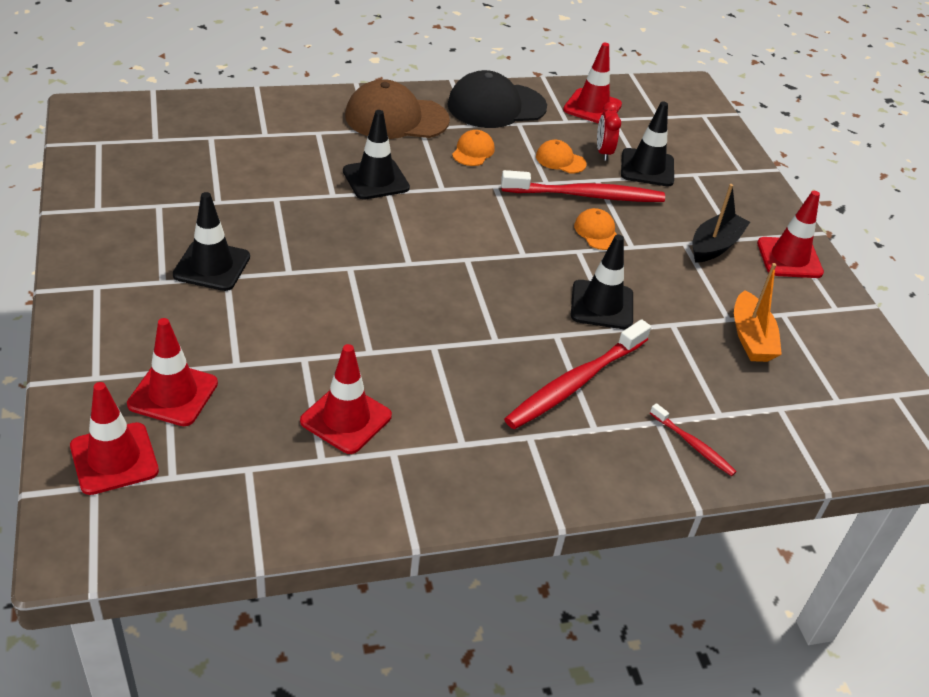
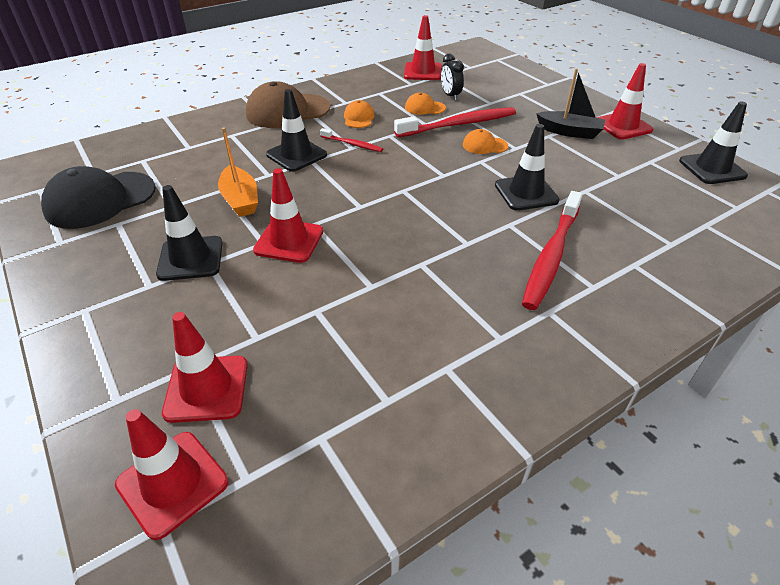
camera: 15 degrees left, 0 degrees up
(346, 419) = (386, 353): red traffic cone -> red traffic cone (289, 241)
(496, 106) = (356, 86): black cap -> black cap (100, 200)
(597, 232) = (484, 145): orange cap -> orange cap turned 45 degrees counterclockwise
(603, 152) = (450, 95): red clock -> black clock
(647, 168) = (486, 97): black traffic cone -> black traffic cone (712, 168)
(693, 445) = (674, 273): red toothbrush -> red toothbrush (352, 144)
(715, 246) = (569, 132): black boat -> black boat turned 90 degrees clockwise
(751, 338) = (644, 183): orange boat -> orange boat (240, 200)

